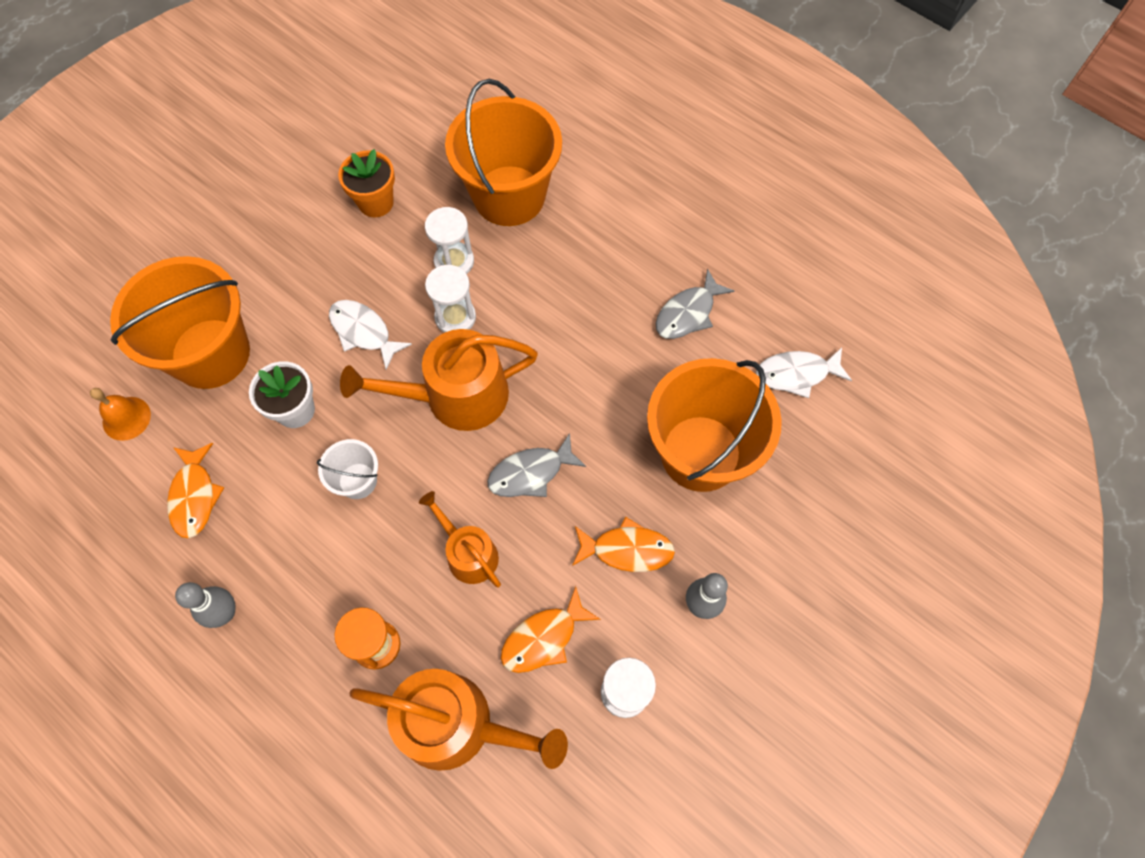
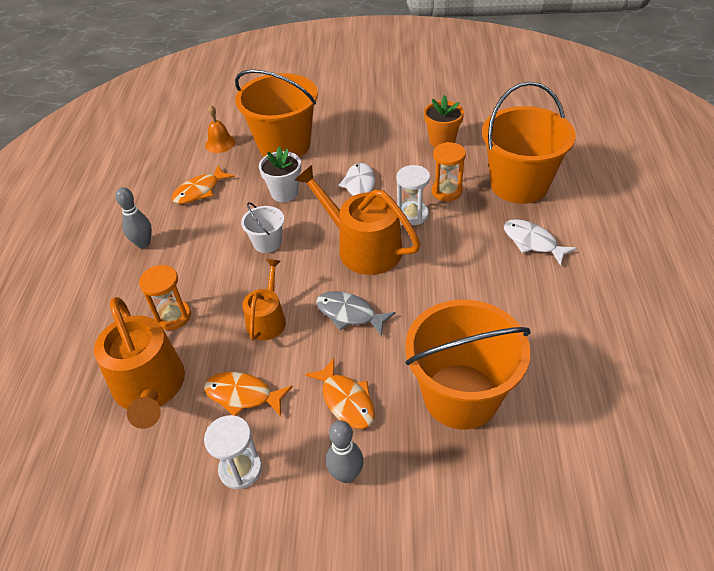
camera: 55 degrees right, 20 degrees down
(454, 261) = (446, 191): white hourglass -> orange hourglass
(688, 313) = (555, 319): grey fish -> none
(796, 374) = (591, 415): white fish -> white fish (532, 242)

